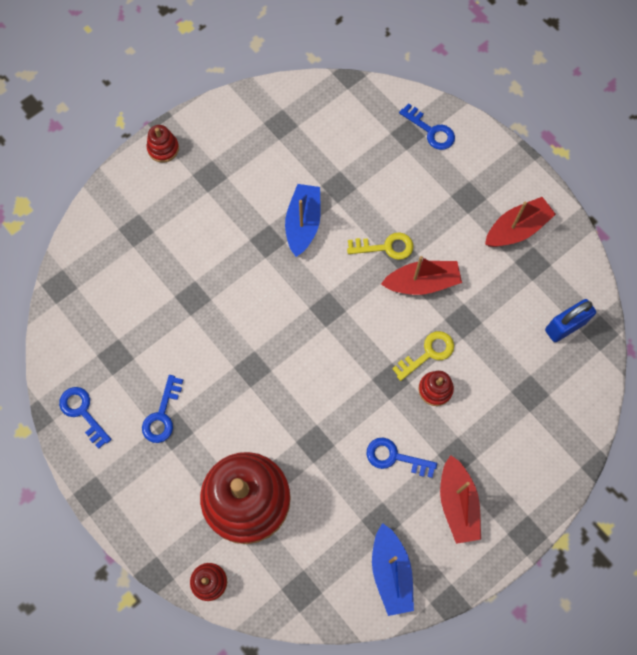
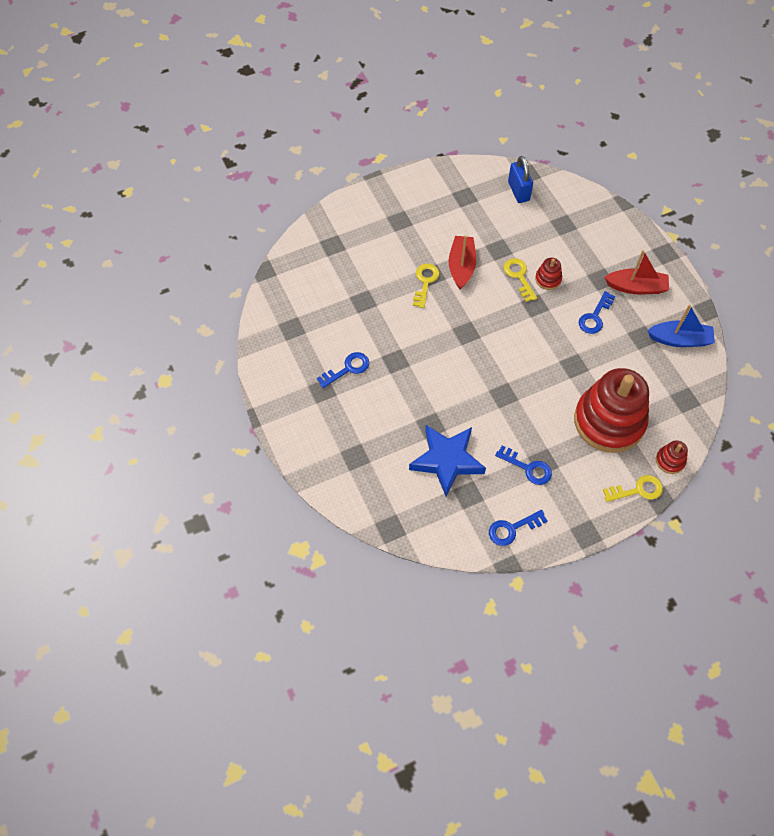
camera: 75 degrees left, 10 degrees down
(152, 325) = (447, 460): none -> blue star
(160, 547) = (637, 490): none -> yellow key
(163, 148) = (283, 420): red stacking toy -> none
(303, 223) = (388, 332): blue boat -> none
(431, 131) = (335, 229): blue key -> blue key (347, 369)
(517, 229) = (435, 198): red boat -> none

